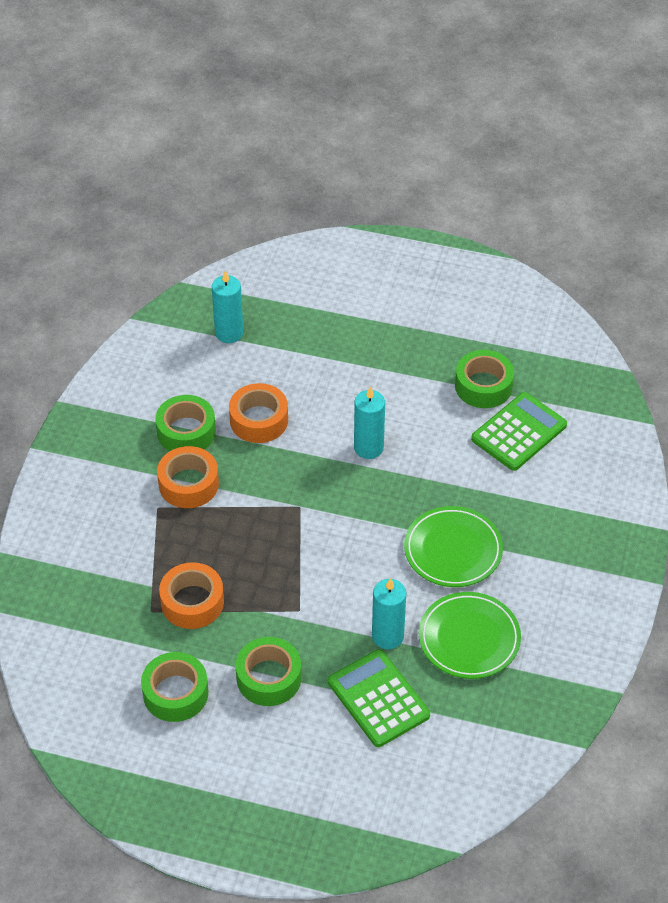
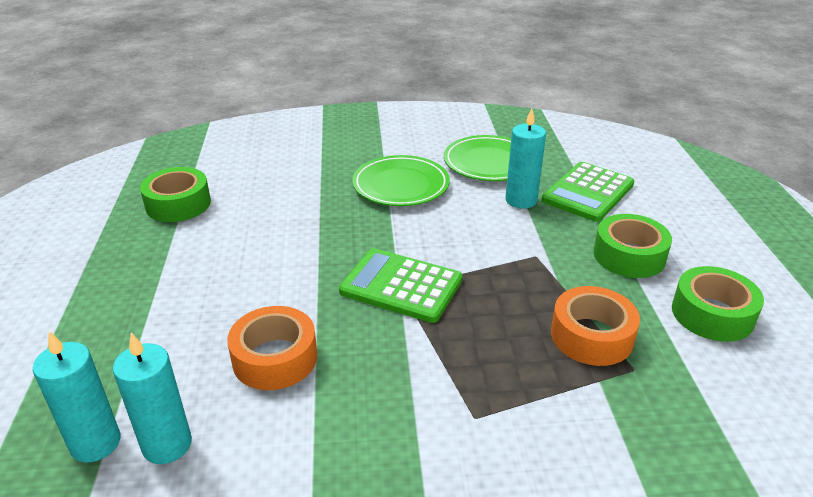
camera: 110 degrees left, 15 degrees down
(186, 432) = (322, 430): green tape -> none
(188, 484) = (417, 396): orange tape -> none
(368, 448) = (291, 258): turquoise candle -> turquoise candle (167, 445)
(519, 432) = (239, 176): green calculator -> green calculator (401, 286)

